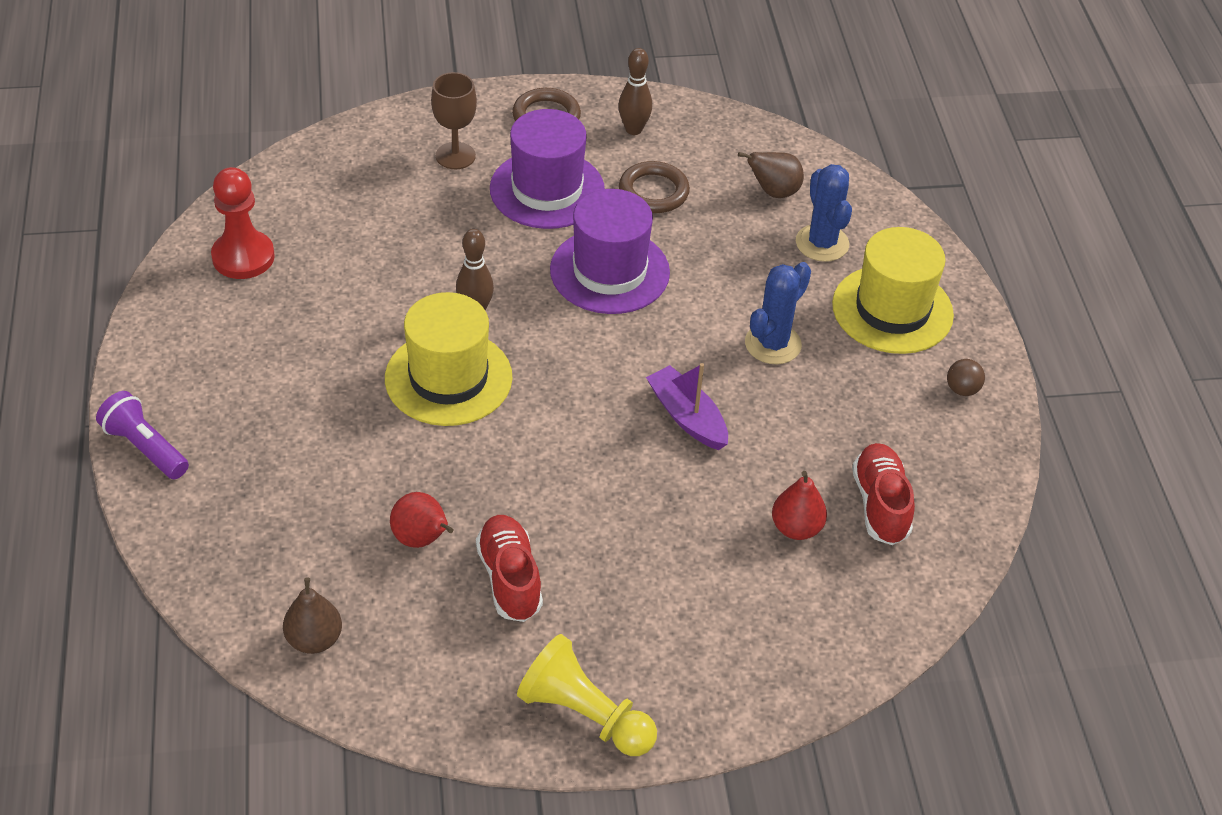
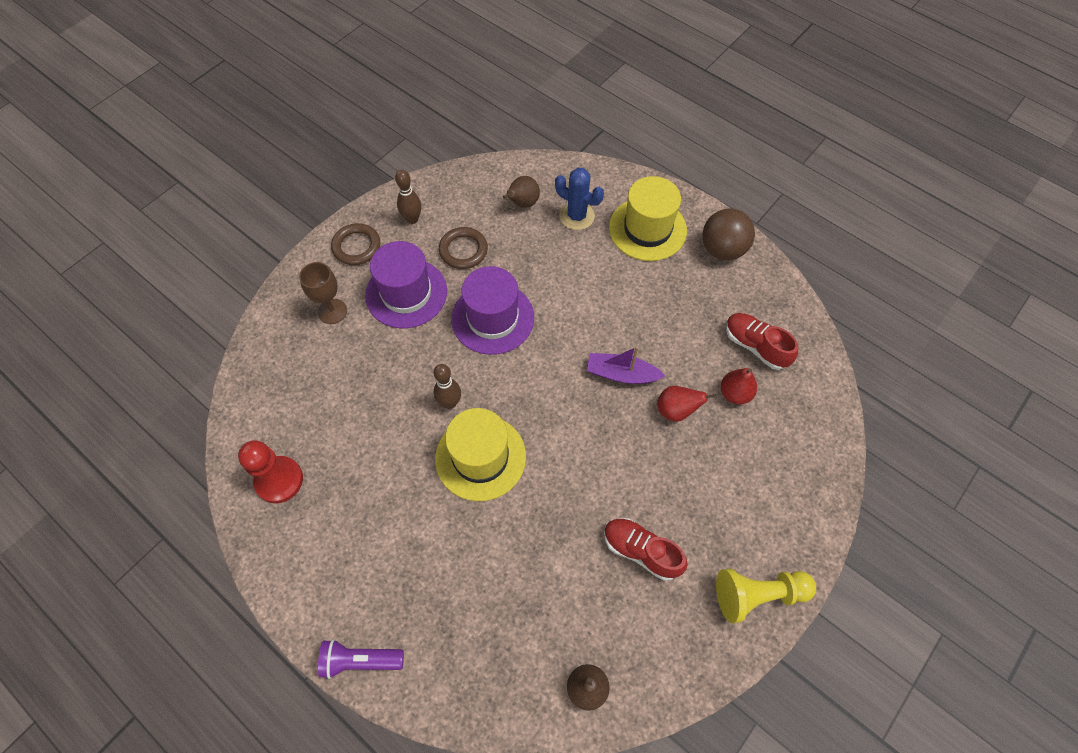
camera: 40 degrees left, 15 degrees up
(421, 539) = (574, 570): red pear -> red pear (676, 410)
(773, 344) = (615, 295): blue cactus -> none
(962, 389) = (722, 249): brown ball -> brown ball, size x2.13

